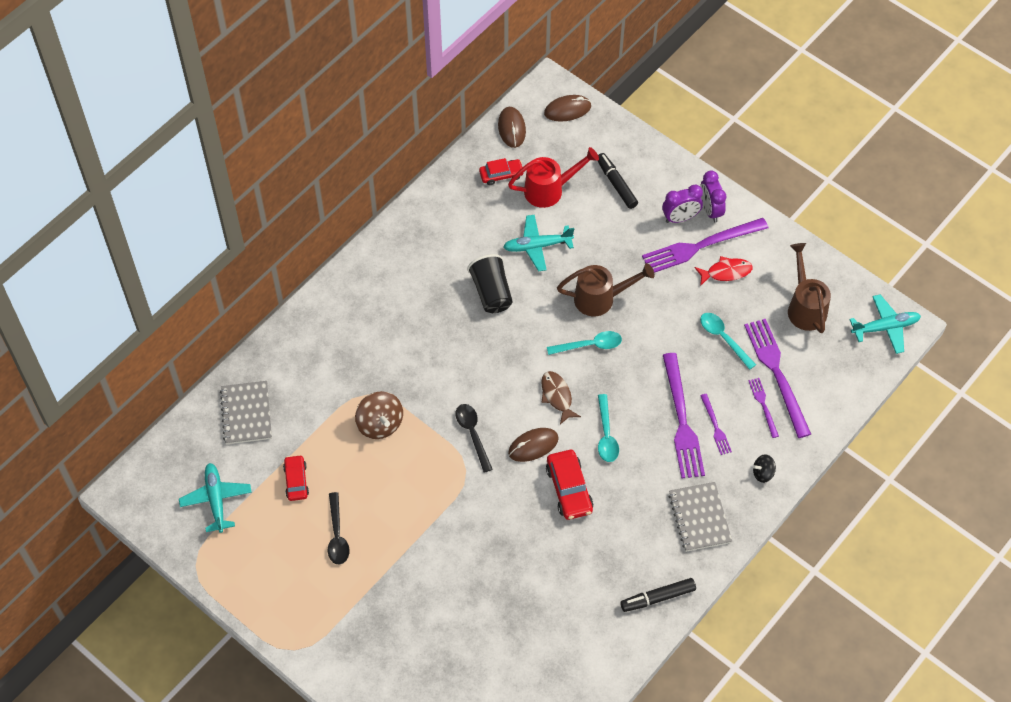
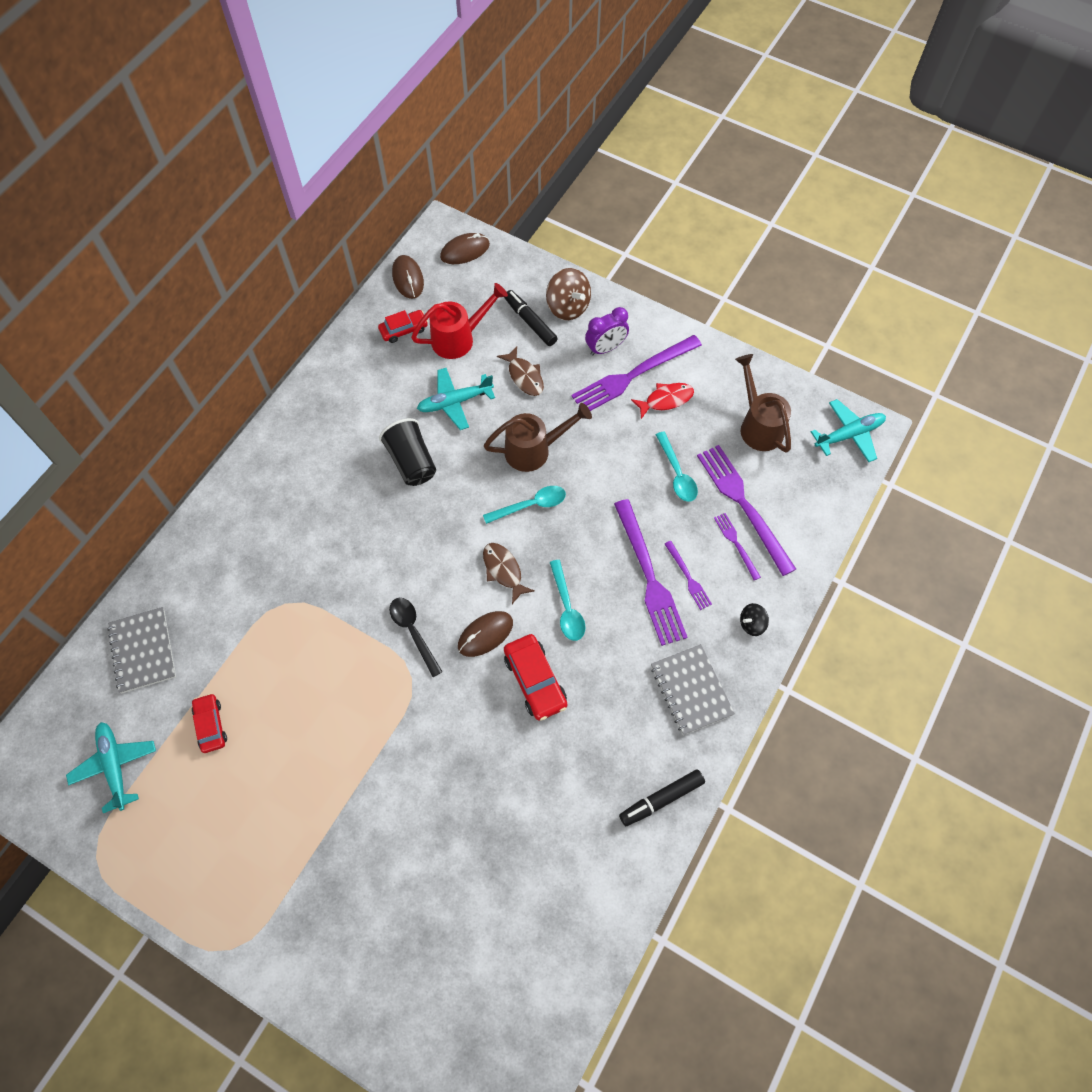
camera: 10 degrees left, 5 degrees up
(337, 535) = (267, 787): black spoon -> none
(380, 424) = (303, 637): brown spinning top -> brown spinning top (568, 307)
(603, 232) = (524, 376): none -> brown fish
(710, 210) = (636, 335): purple clock -> none
(723, 338) = (677, 474): turquoise spoon -> turquoise spoon turned 150 degrees counterclockwise

